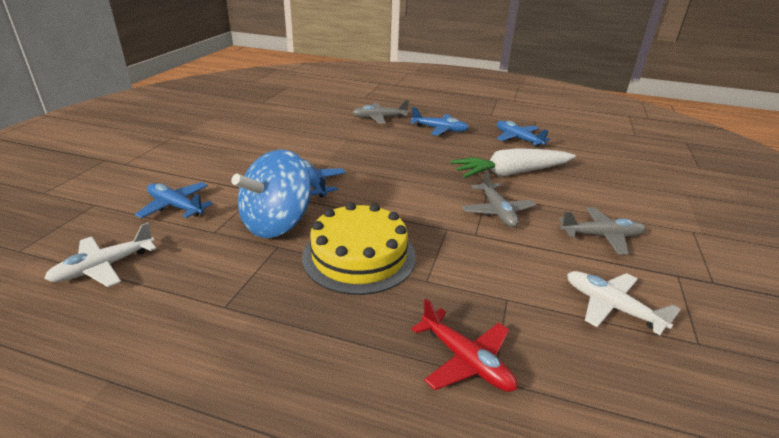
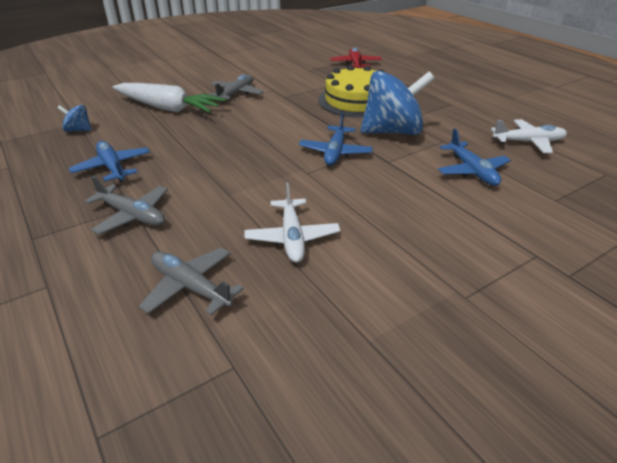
camera: 140 degrees left, 5 degrees up
(518, 139) = (78, 130): blue plane -> blue spinning top
(602, 236) = (211, 70): grey plane -> grey plane (190, 287)
(611, 307) = (270, 57): white plane -> white plane (292, 237)

